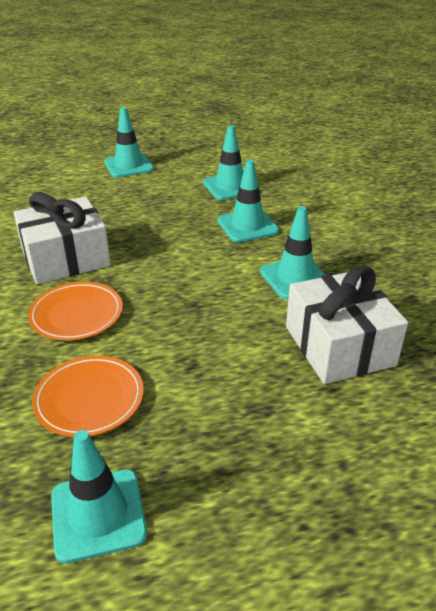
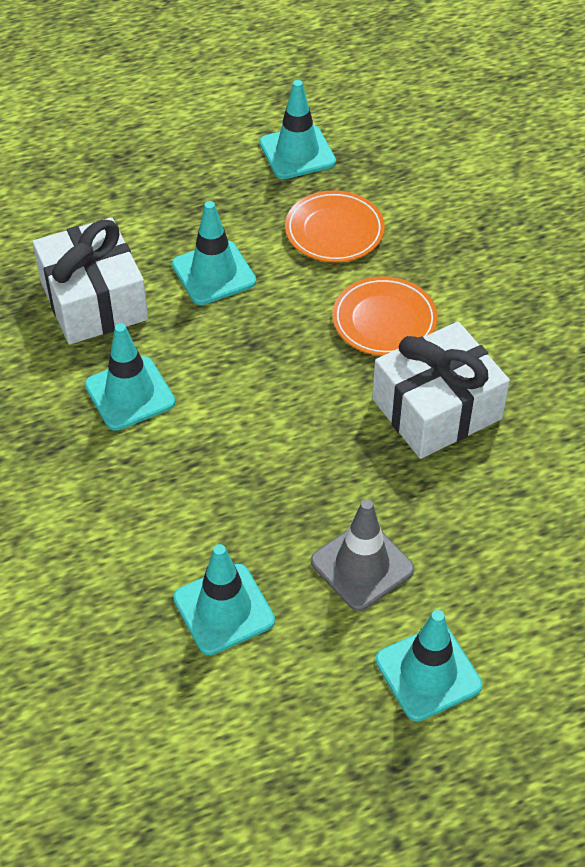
camera: 175 degrees right, 15 degrees up
(148, 197) = (362, 566): none -> grey traffic cone
(247, 226) = (191, 497): turquoise traffic cone -> turquoise traffic cone (214, 273)

